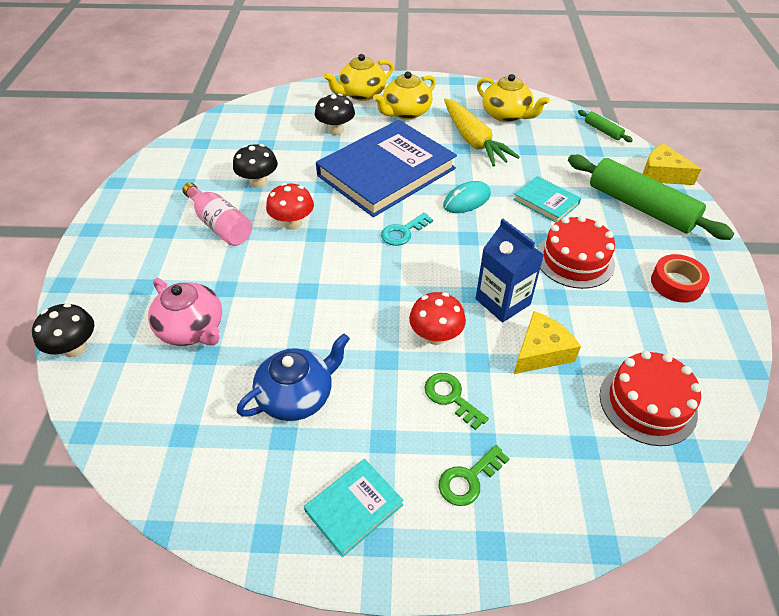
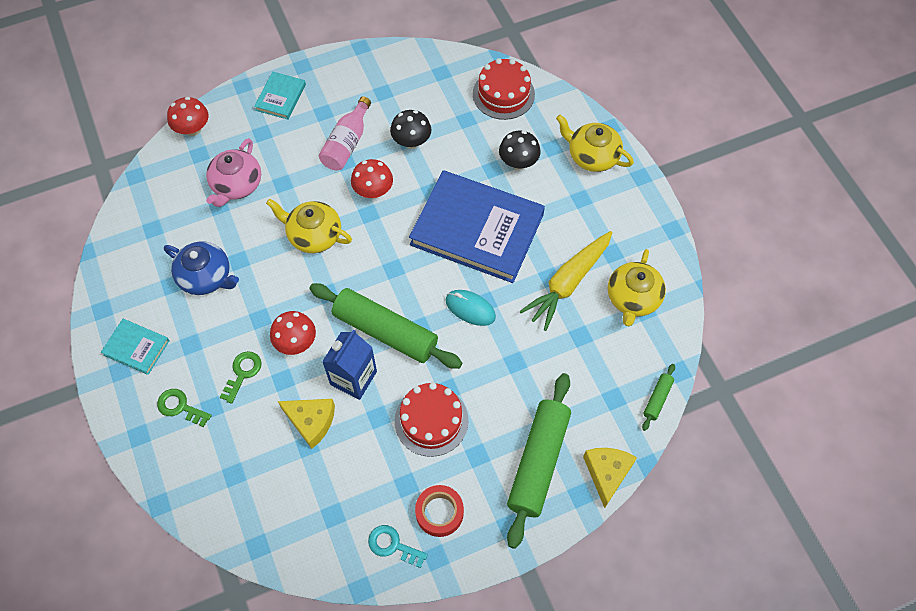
camera: 65 degrees right, 15 degrees up
(75, 348) = (193, 129): black mushroom -> red mushroom
(403, 232) = (402, 275): turquoise key -> turquoise key (392, 545)
(406, 112) = (583, 207): yellow teapot -> yellow teapot (314, 235)
(460, 262) = (385, 332): none -> green rolling pin
(546, 202) = (502, 375): turquoise book -> turquoise book (280, 97)
(647, 403) = (290, 511): red cake -> red cake (503, 94)

